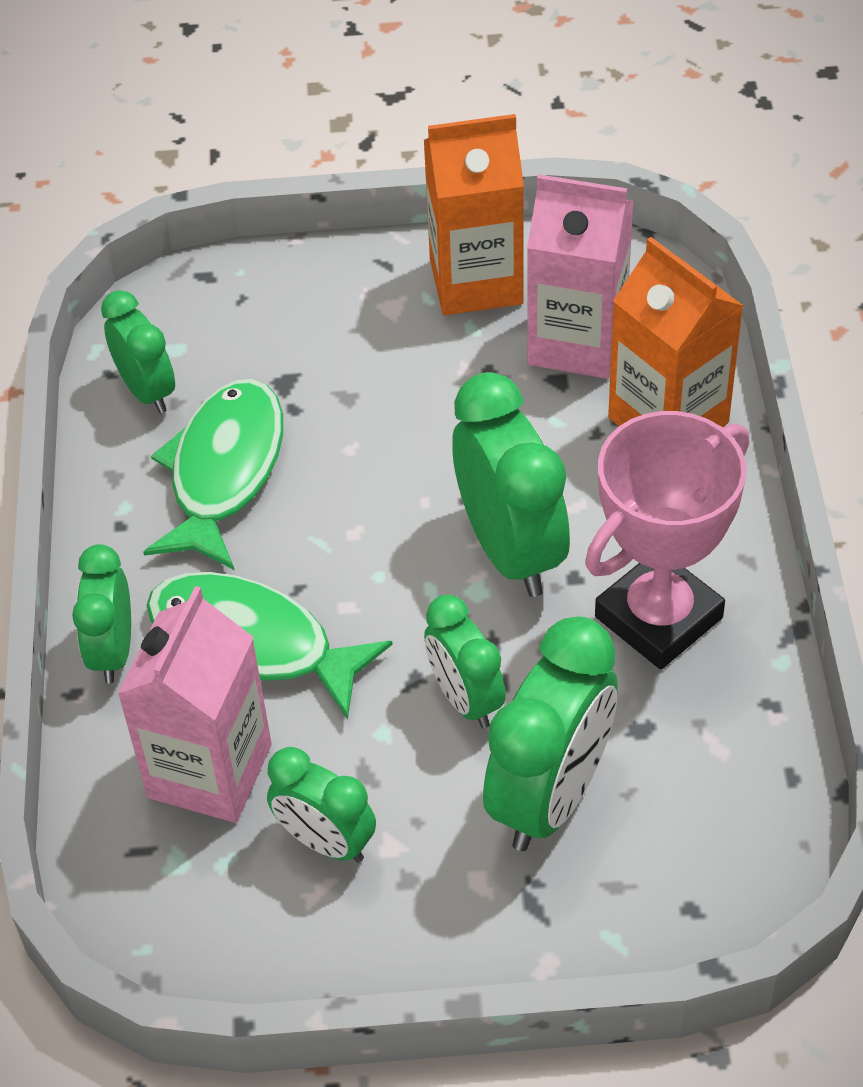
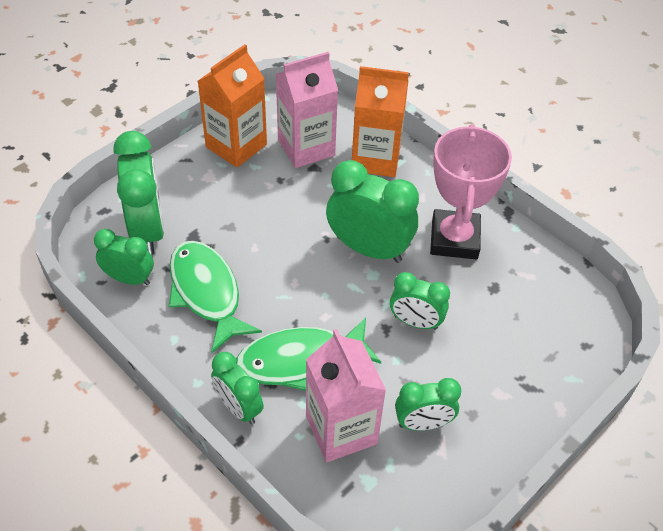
camera: 45 degrees left, 0 degrees up
(550, 796) = (490, 338): green clock -> green clock (148, 230)

